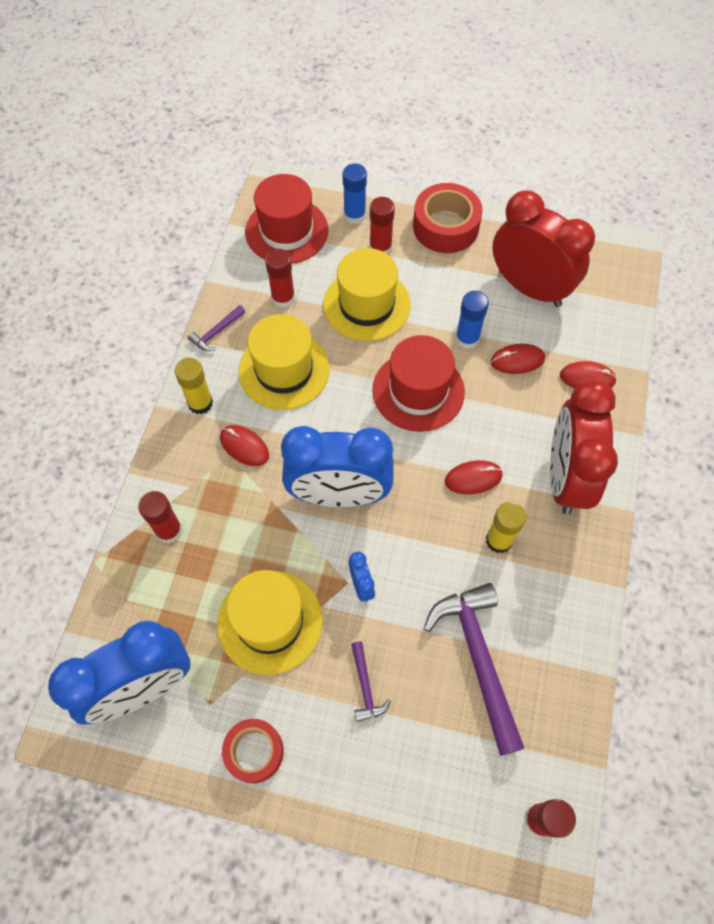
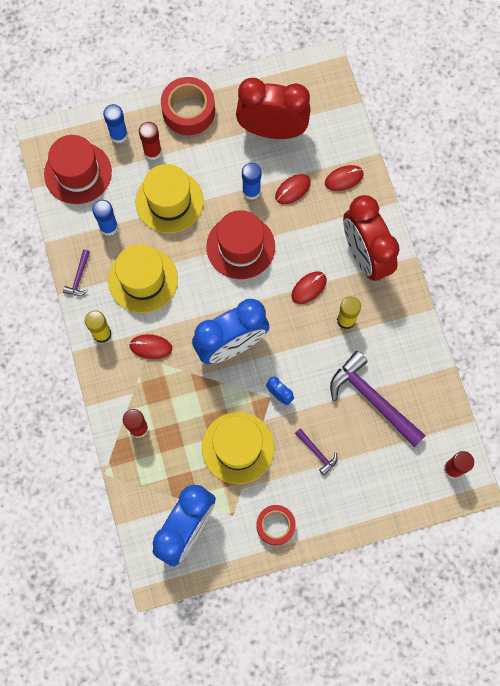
camera: 30 degrees left, 10 degrees up
(283, 298) = (108, 227): red glue stick -> blue glue stick

